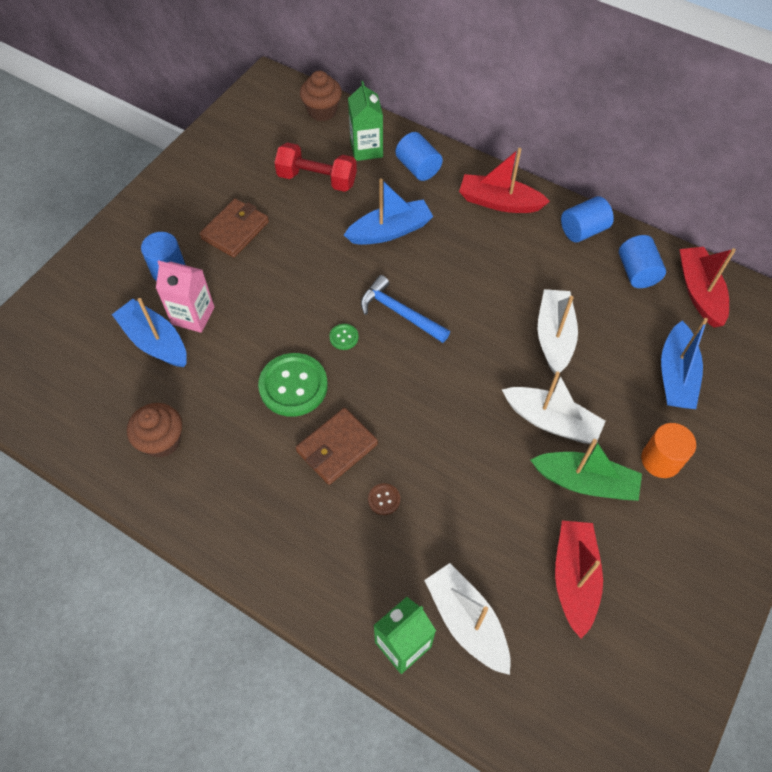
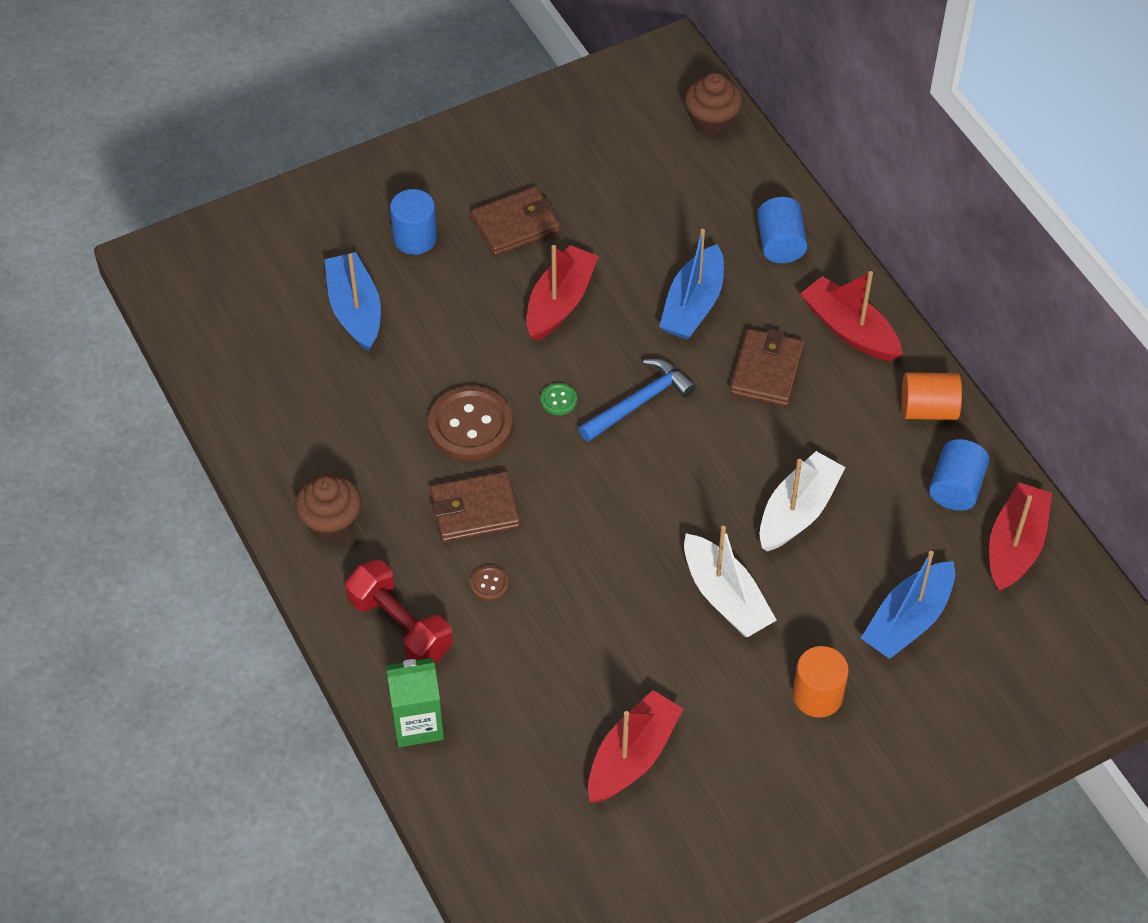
camera: 30 degrees right, 5 degrees down
(162, 441) = (302, 416): brown cupcake -> brown cupcake (331, 523)
(193, 315) = (411, 300): pink carton -> none
(293, 386) = (470, 425): green button -> brown button
(300, 269) = (560, 302): none -> red boat
(317, 179) = (649, 205): red dumbbell -> red dumbbell (400, 626)
(366, 149) = (733, 193): green carton -> none
(390, 231) = (693, 305): blue boat -> blue boat turned 105 degrees clockwise
(400, 312) = (639, 402): blue hammer -> blue hammer turned 75 degrees clockwise
(466, 621) = (494, 736): white boat -> none
(467, 252) = (766, 371): none -> brown wallet
(583, 230) = (928, 409): blue cylinder -> orange cylinder
(585, 482) = (715, 674): green boat -> none

